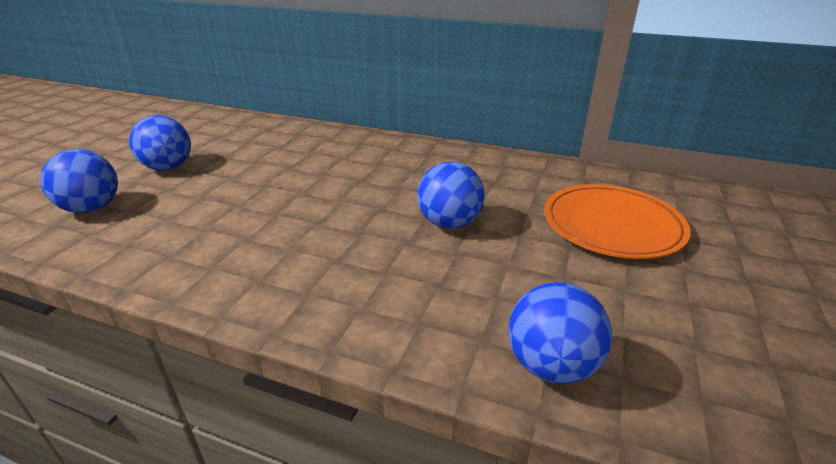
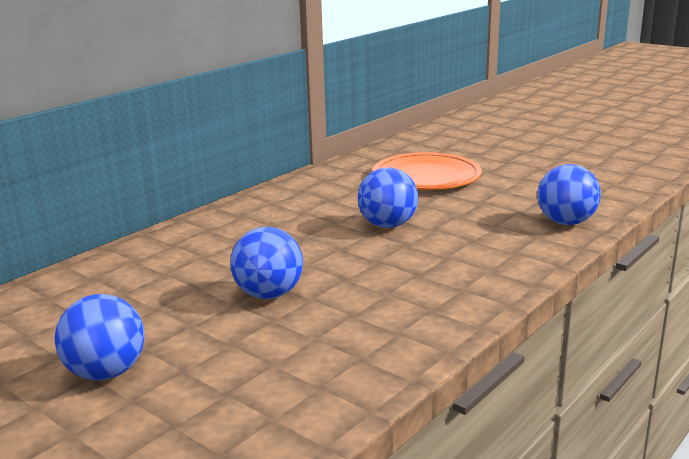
camera: 70 degrees left, 10 degrees down
(92, 208) = (193, 426): blue ball -> blue ball (269, 294)

